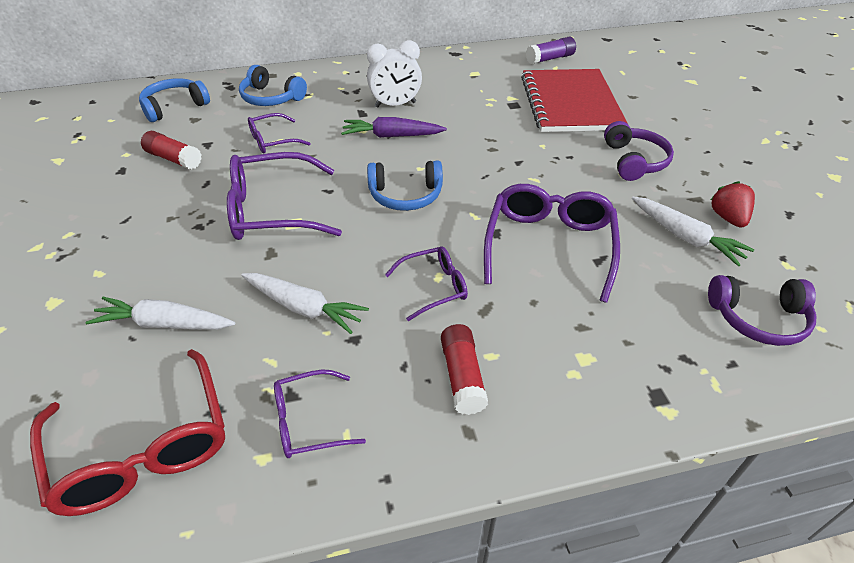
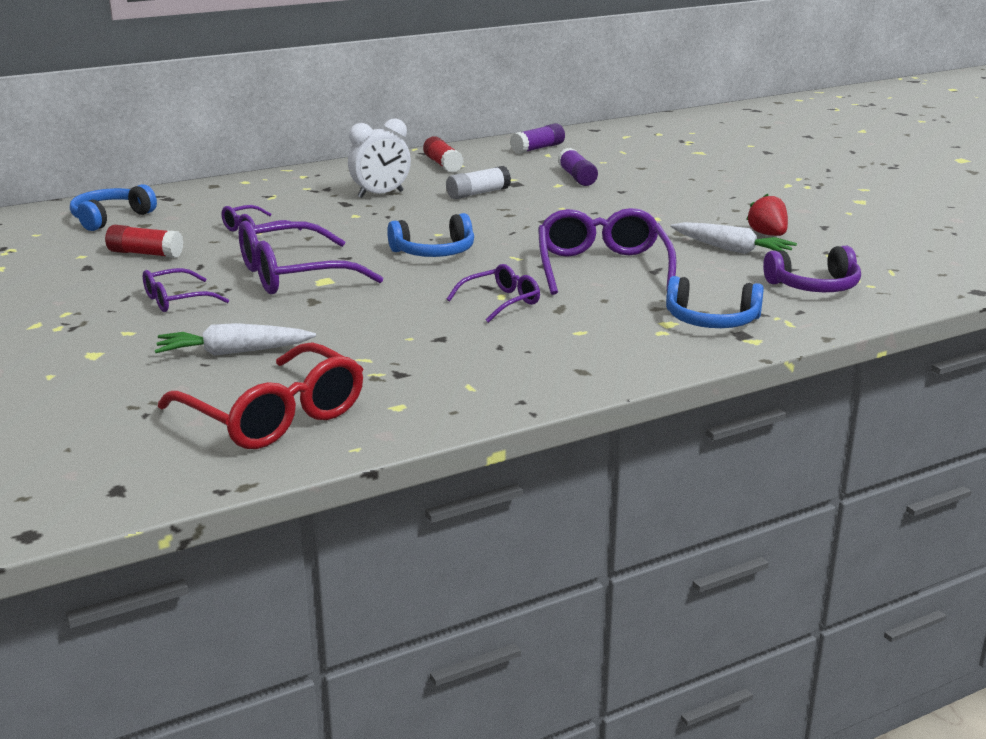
camera: 15 degrees left, 20 degrees down
(271, 98) = (227, 202): blue headphones -> blue headphones (711, 320)
(304, 308) = (375, 327): white carrot -> none
(308, 421) = (427, 384): purple glasses -> purple glasses (176, 300)
(392, 136) = (391, 216): purple carrot -> none
(462, 376) = (559, 345): red glue stick -> red glue stick (443, 164)
(476, 114) = (478, 193): none -> white glue stick
(570, 103) = (577, 177): red notebook -> purple glue stick
(634, 161) = (662, 209): purple headphones -> none

